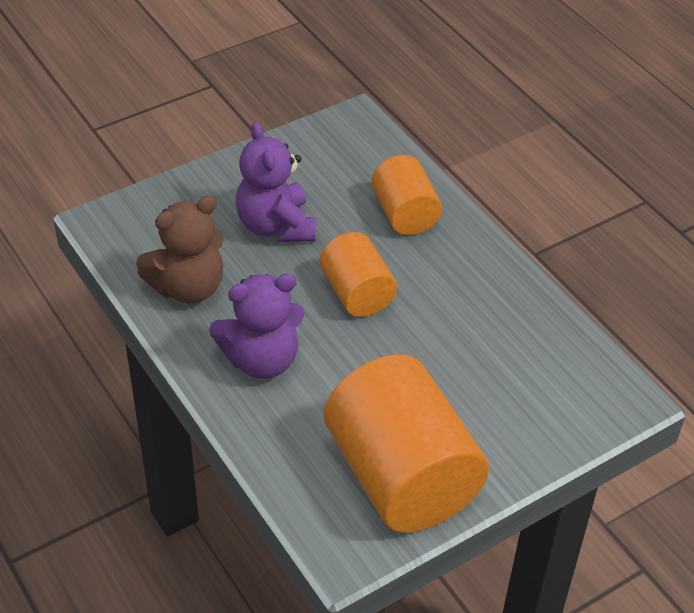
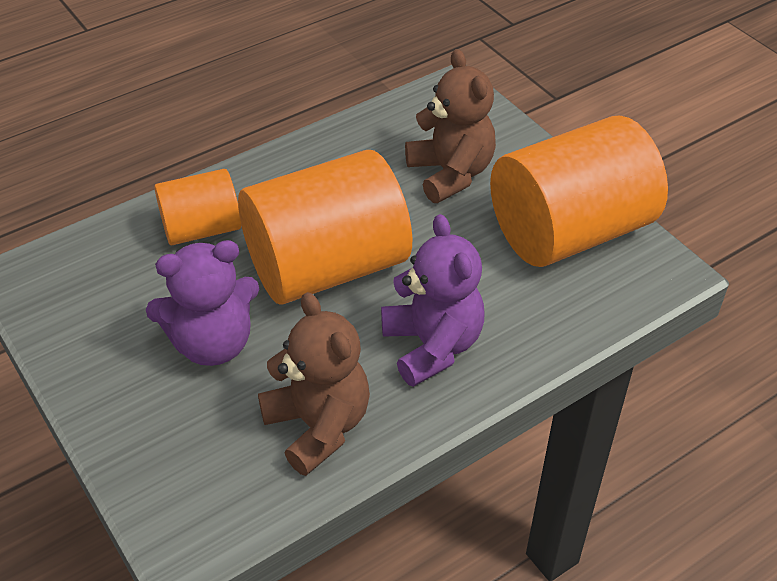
camera: 90 degrees left, 0 degrees up
(357, 293) = (327, 267): orange cylinder -> orange cylinder, size x1.82
(485, 387) = (450, 173): none -> brown teddy bear

